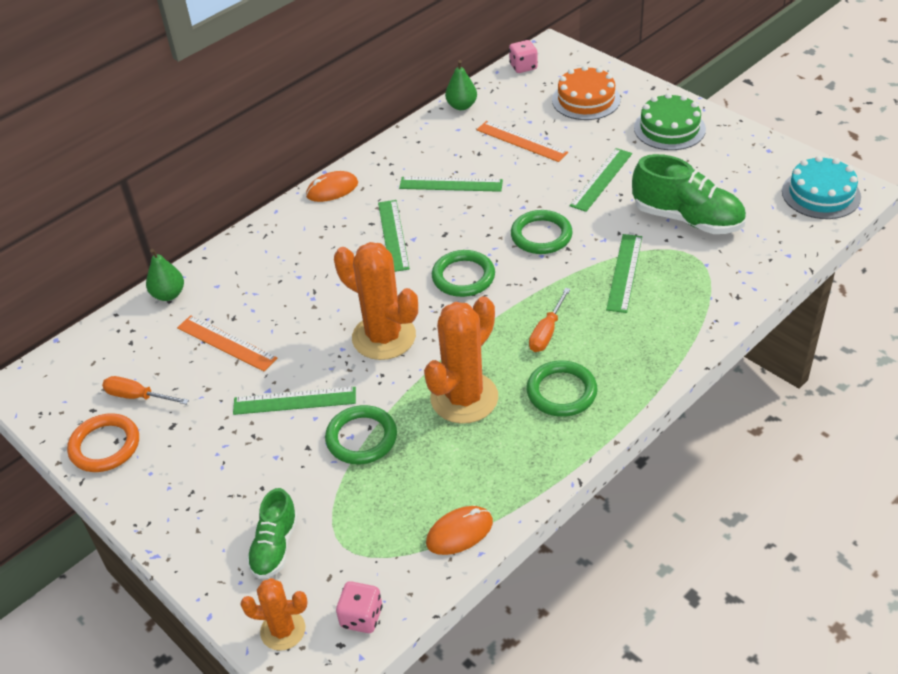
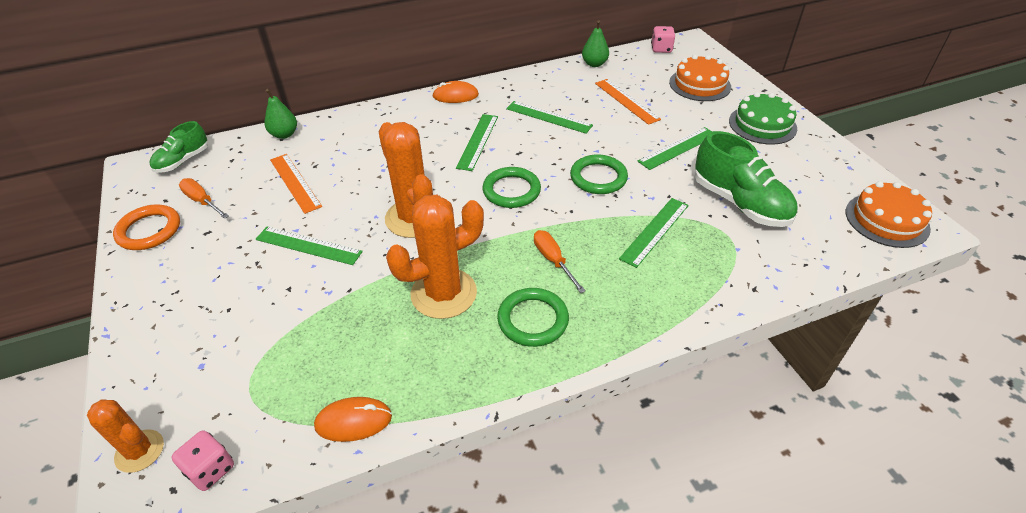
camera: 20 degrees right, 0 degrees up
(275, 546) = (196, 367): green shoe -> green shoe (183, 161)
(361, 438) = (336, 297): green ring -> none
(547, 332) = (553, 260): orange screwdriver -> orange screwdriver turned 105 degrees clockwise
(821, 194) = (886, 220): turquoise cake -> orange cake

